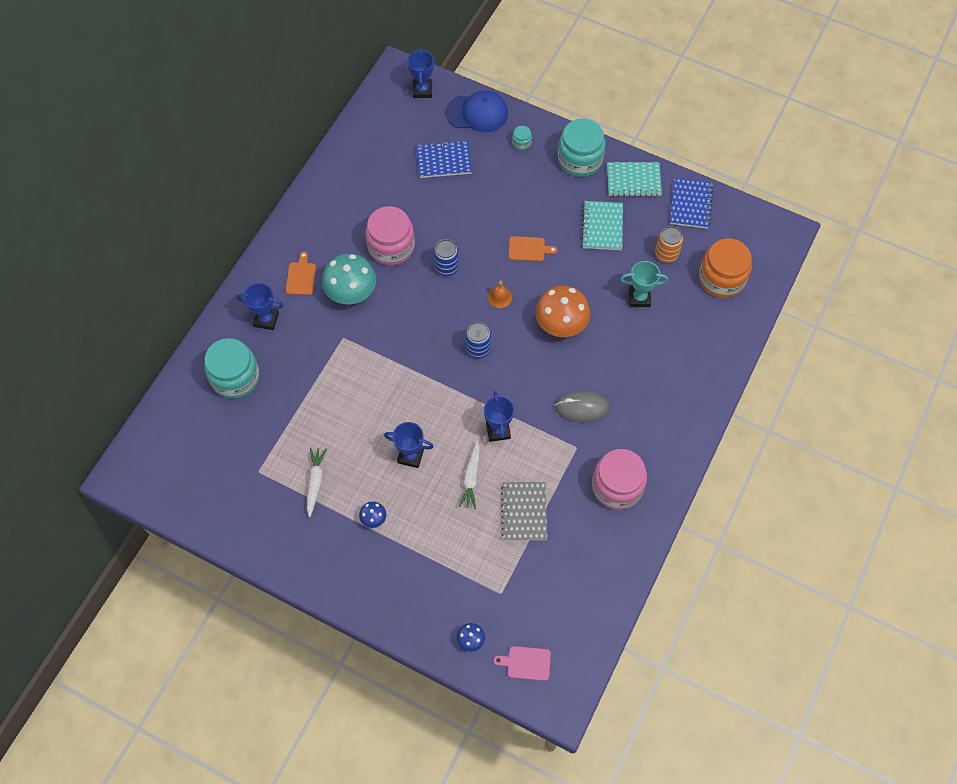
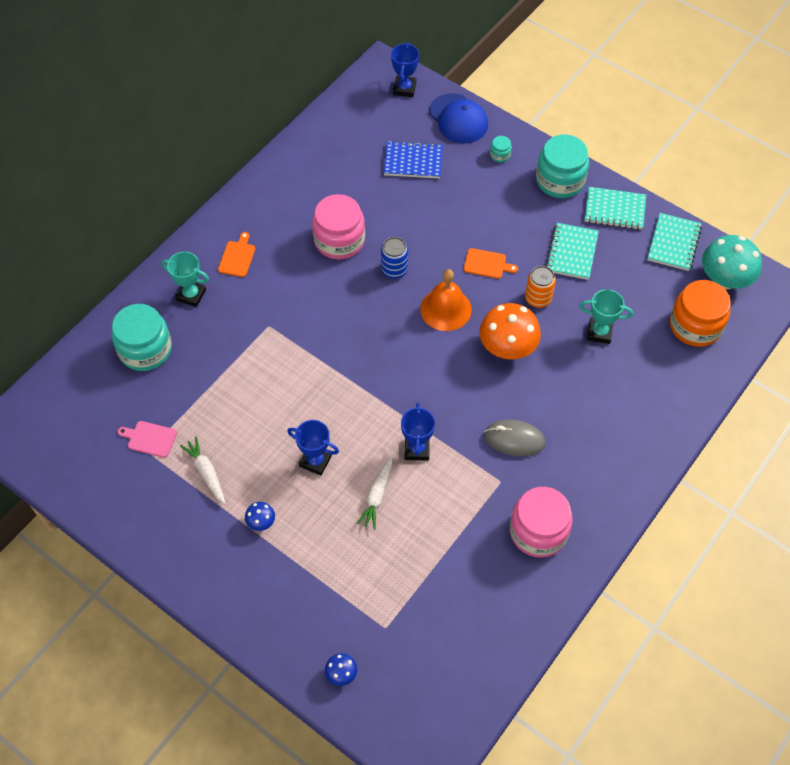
camera: 10 degrees right, 5 degrees down
(266, 319) = (191, 295): blue trophy -> turquoise trophy
(315, 482) = (206, 472): white carrot -> white carrot turned 45 degrees counterclockwise
(351, 293) = (287, 281): turquoise mushroom -> turquoise mushroom (725, 279)
(477, 113) = (458, 119): blue cap -> blue cap turned 45 degrees clockwise
(478, 349) = (411, 359): blue can -> none
(499, 297) = (446, 309): orange bell -> orange bell, size x1.89
(524, 512) = (428, 542): grey notebook -> none
(526, 663) = (399, 710): pink cutting board -> pink cutting board (150, 438)
(666, 254) = (637, 291): orange can -> orange can (538, 298)
(690, 204) = (673, 243): blue notebook -> turquoise notebook

